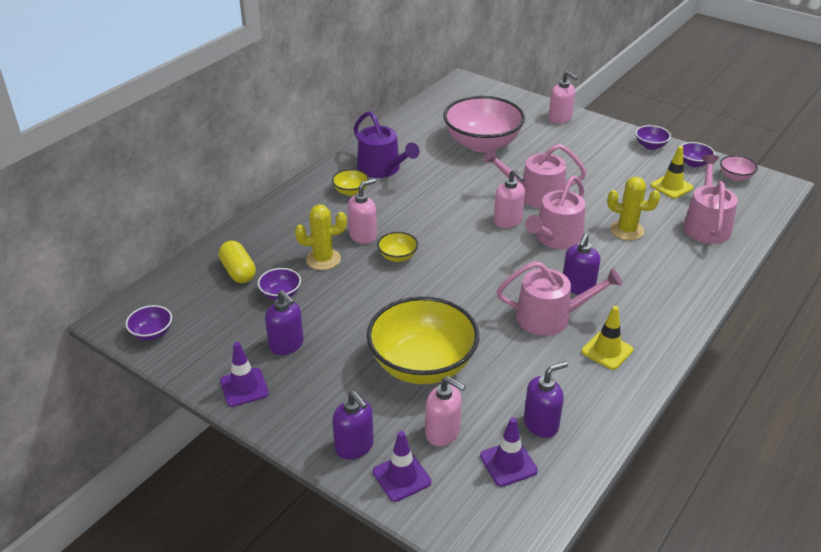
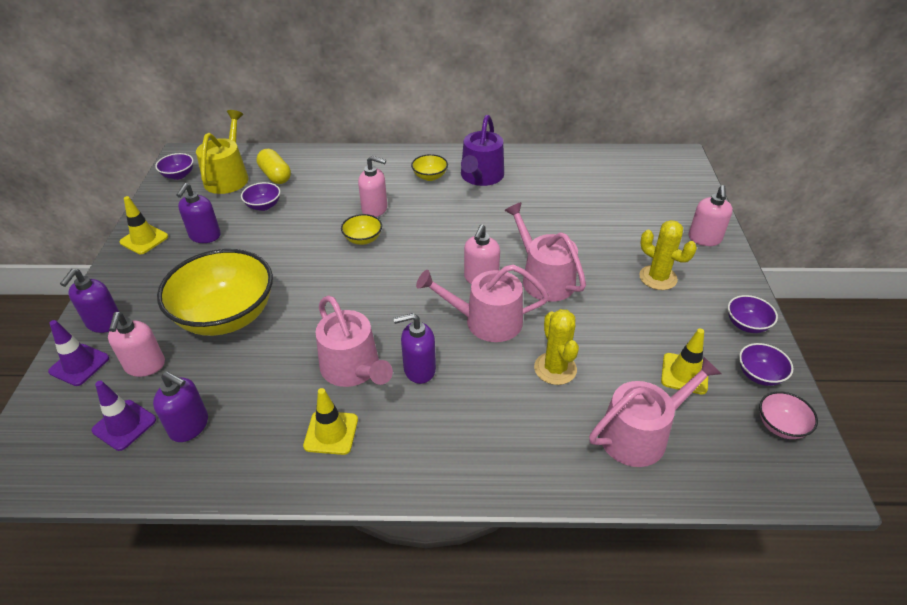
camera: 55 degrees right, 5 degrees up
(201, 301) = (228, 177): none -> yellow watering can
(238, 271) = (275, 175): yellow capsule -> yellow capsule turned 60 degrees counterclockwise
(244, 387) = (144, 239): purple traffic cone -> yellow traffic cone
(323, 259) = (324, 205): yellow cactus -> yellow cactus (658, 278)
(482, 144) = (590, 211): pink bowl -> none

